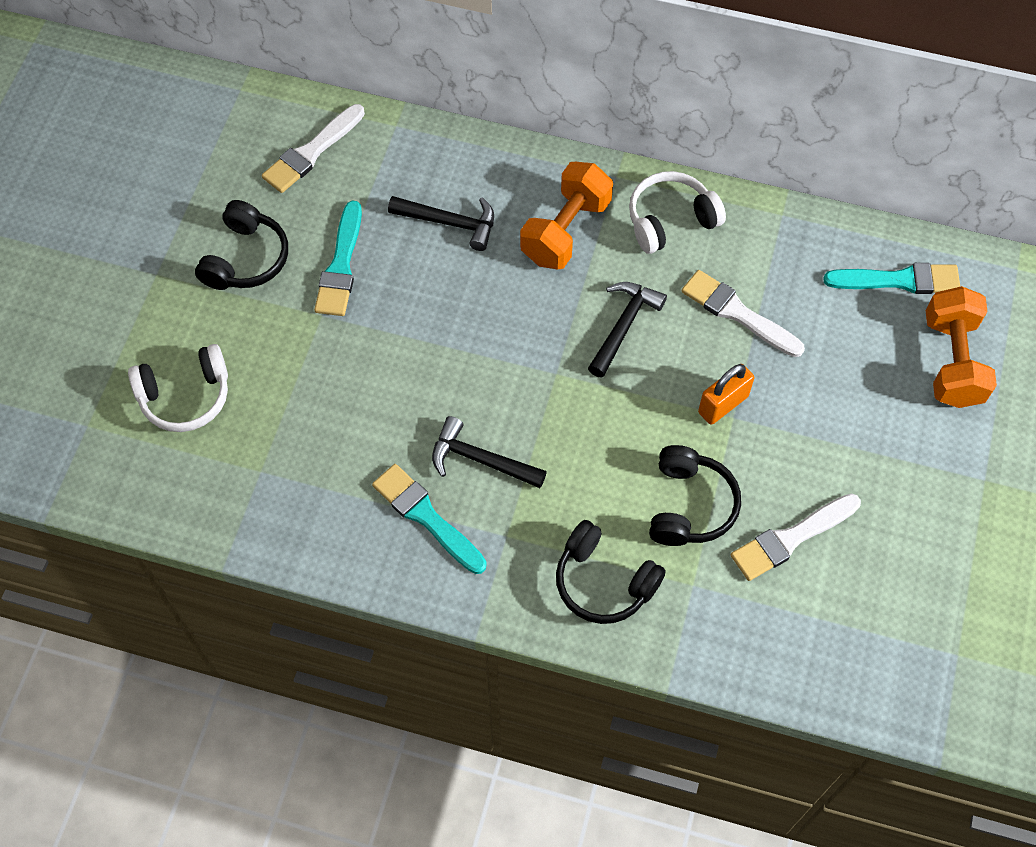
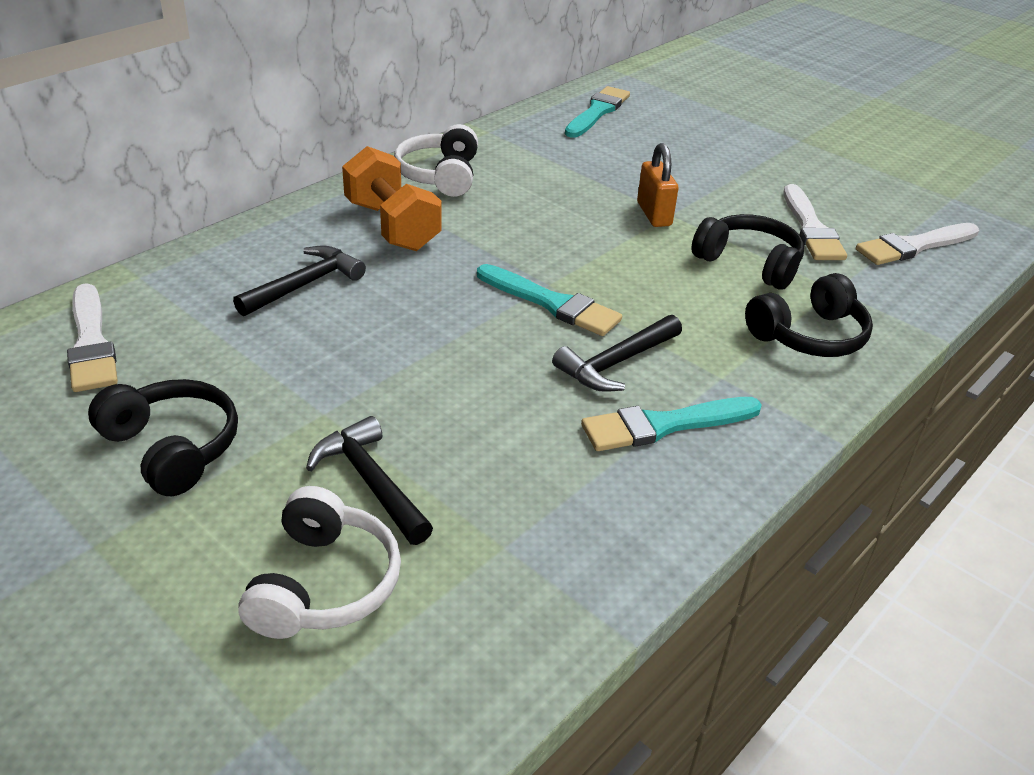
camera: 65 degrees left, 25 degrees down
(341, 265) = (272, 375): turquoise brush -> turquoise brush (552, 303)
(624, 326) = (529, 232): black hammer -> black hammer (371, 482)
(737, 313) = (566, 179): white brush -> white brush (914, 246)
(952, 361) = (687, 118): orange dumbbell -> none

